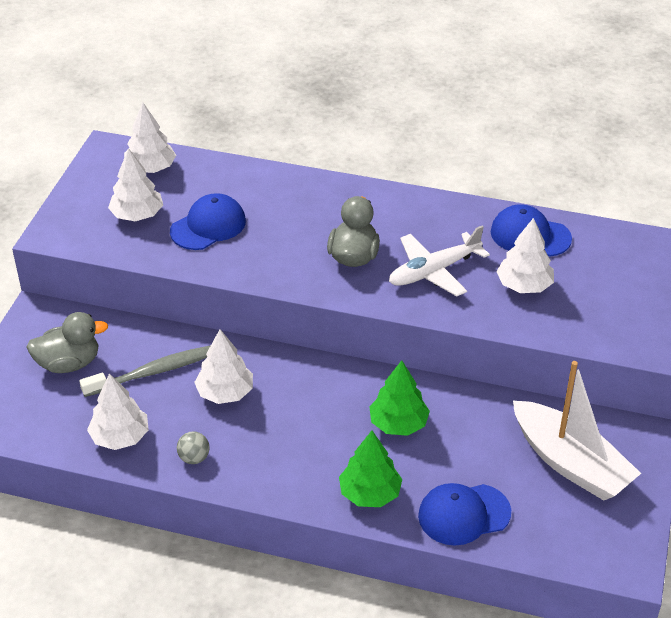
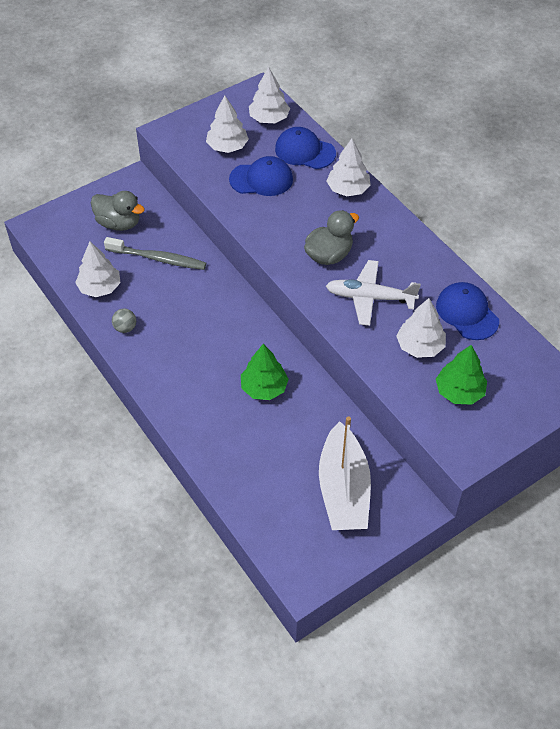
camera: 40 degrees right, 10 degrees up
(225, 393) = (184, 298): white tree -> white tree (348, 189)
(369, 493) = (199, 420): green tree -> green tree (459, 391)
(463, 514) = (239, 473): blue cap -> blue cap (305, 151)

